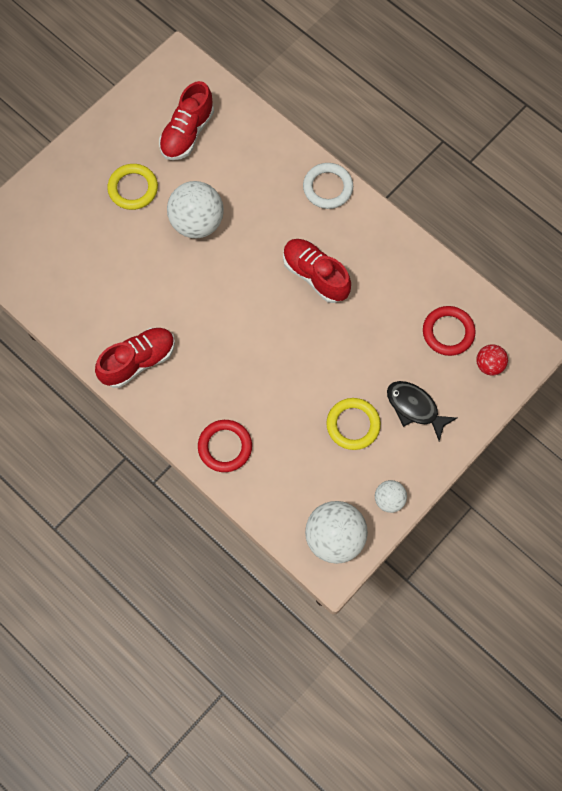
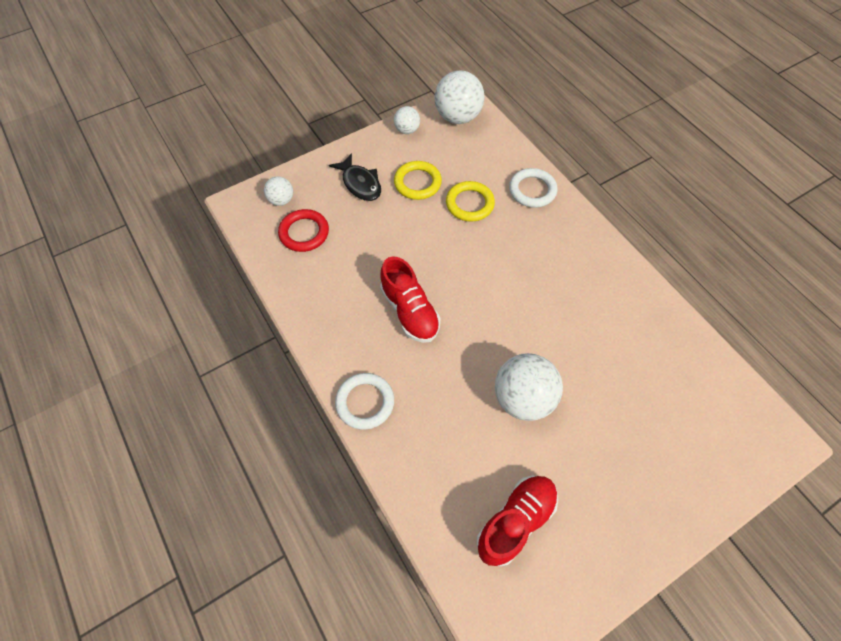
camera: 165 degrees left, 10 degrees down
(133, 188) = (593, 460): yellow ring -> yellow ring (469, 204)
(138, 361) = (603, 273): red shoe -> none
(225, 447) = (532, 190): red ring -> white ring
(489, 365) = (281, 200): red ball -> white ball

